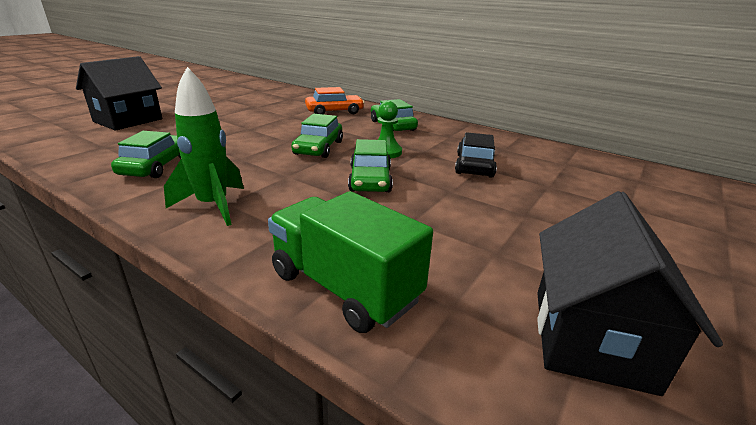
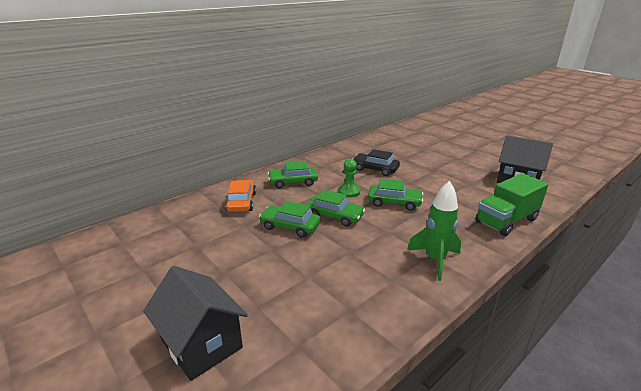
camera: 75 degrees left, 0 degrees up
(157, 166) = (362, 296): green car -> green car (290, 226)

